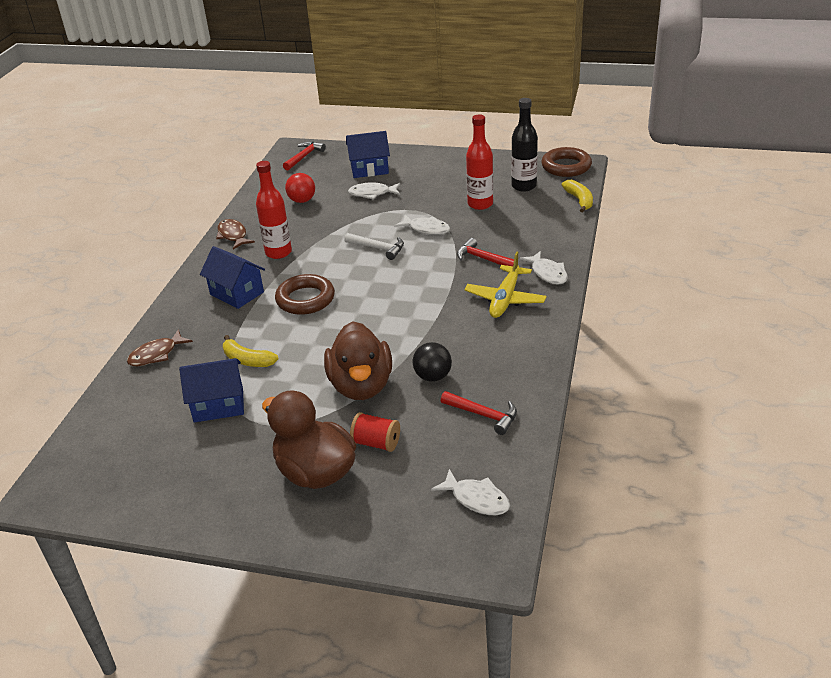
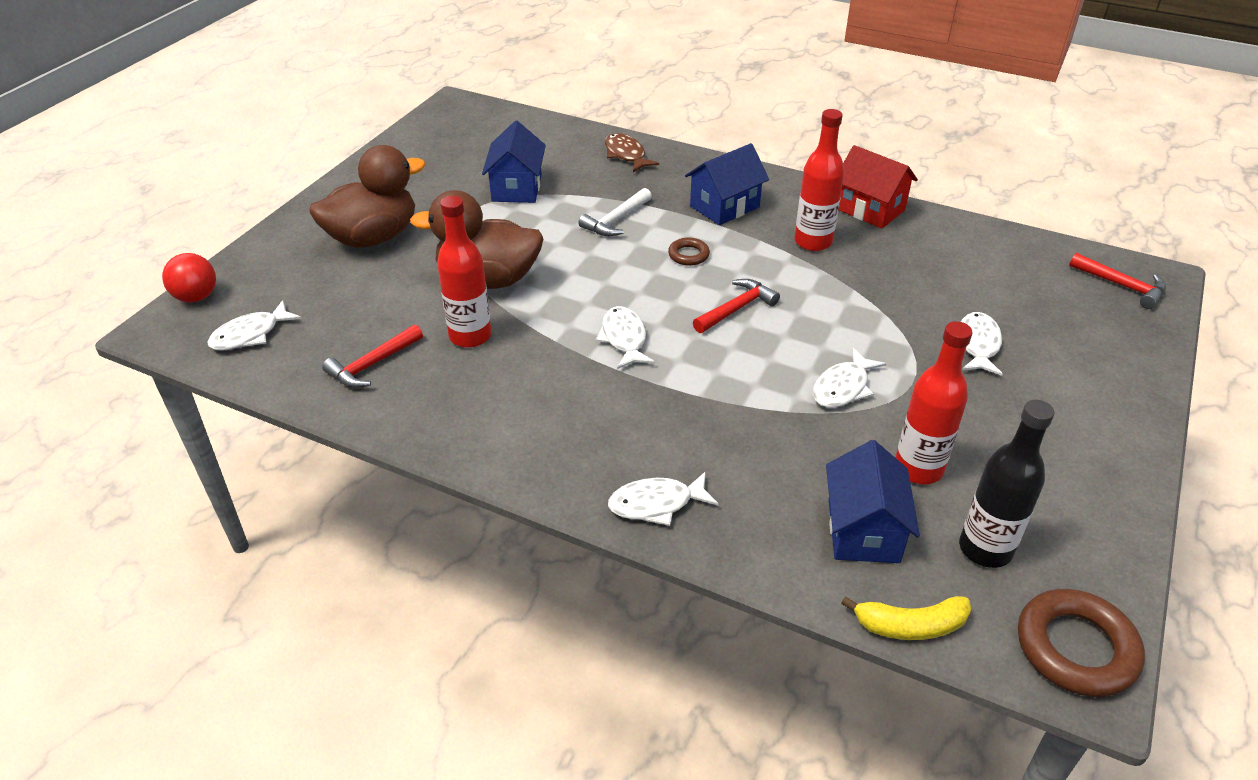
camera: 100 degrees right, 5 degrees up
(233, 235) = (870, 209): brown fish -> red house
(247, 360) = (584, 208): yellow banana -> none
(302, 200) = (962, 272): red ball -> red ball (196, 297)
(305, 299) = (688, 255): brown ring -> brown ring, size x0.52
(369, 169) = (1071, 352): blue house -> blue house (863, 530)
(376, 443) = (386, 279): red spool -> none
(378, 248) = (797, 329): white hammer -> white hammer (616, 220)
(410, 309) = (624, 338): none -> white fish
(433, 376) = (470, 336): black ball -> red bottle
(483, 258) = (730, 435): red hammer -> red hammer (736, 309)
(505, 299) = (605, 436): yellow plane -> none

